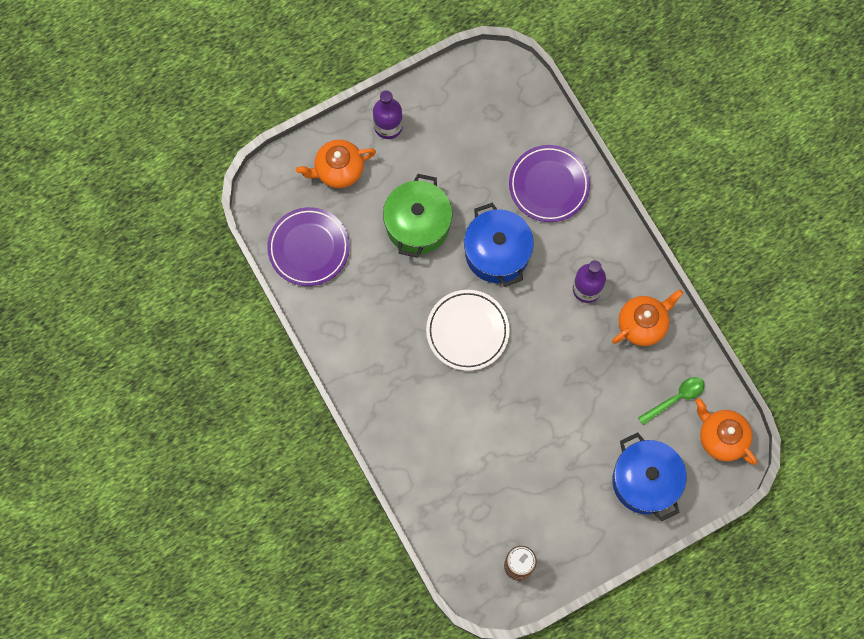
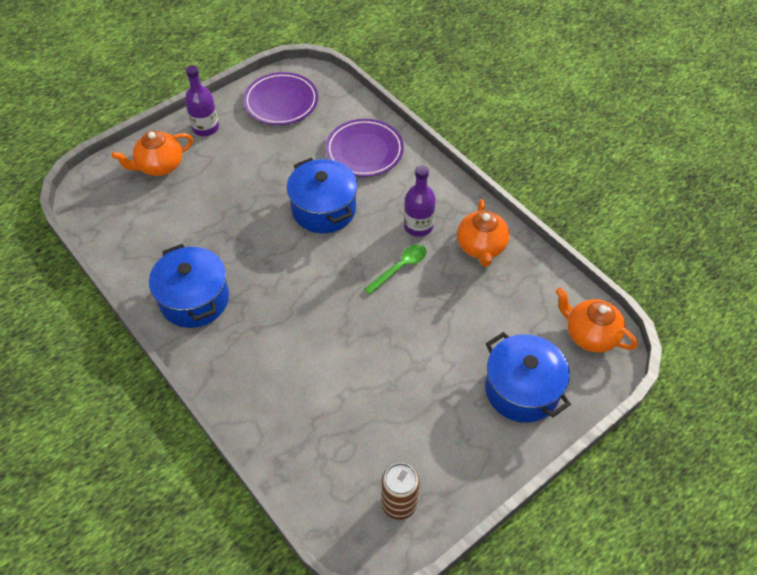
camera: 10 degrees left, 20 degrees down
(309, 248) = (133, 231): purple plate -> purple plate (281, 102)
(363, 337) = (194, 299): none -> blue pot
(417, 224) = (242, 197): green pot -> none
(467, 331) = (304, 279): white plate -> none
(643, 324) = (481, 247): orange teapot -> orange teapot turned 135 degrees clockwise
(675, 399) = (532, 307): green spoon -> green spoon (400, 268)

